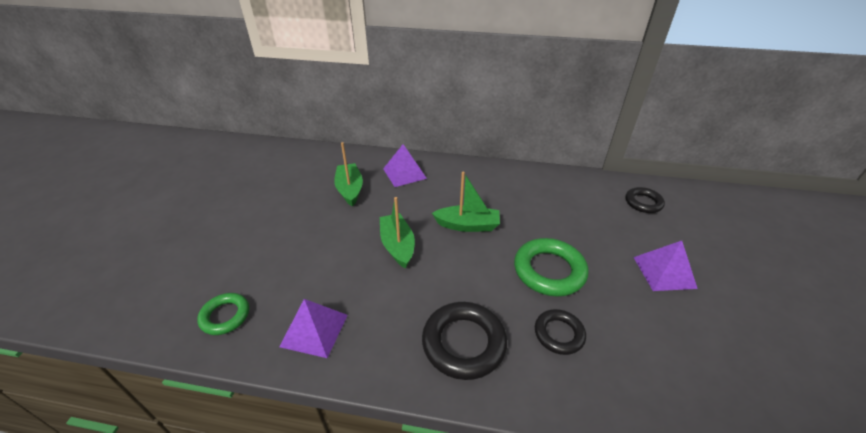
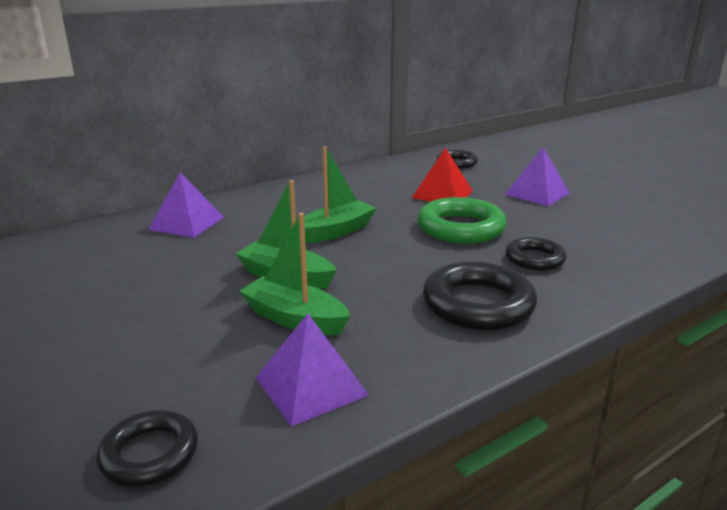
camera: 45 degrees left, 15 degrees down
(225, 316) = (149, 454): green ring -> black ring
(350, 189) = (131, 262): green boat -> green boat (295, 318)
(584, 230) = (442, 194): none -> red pyramid

